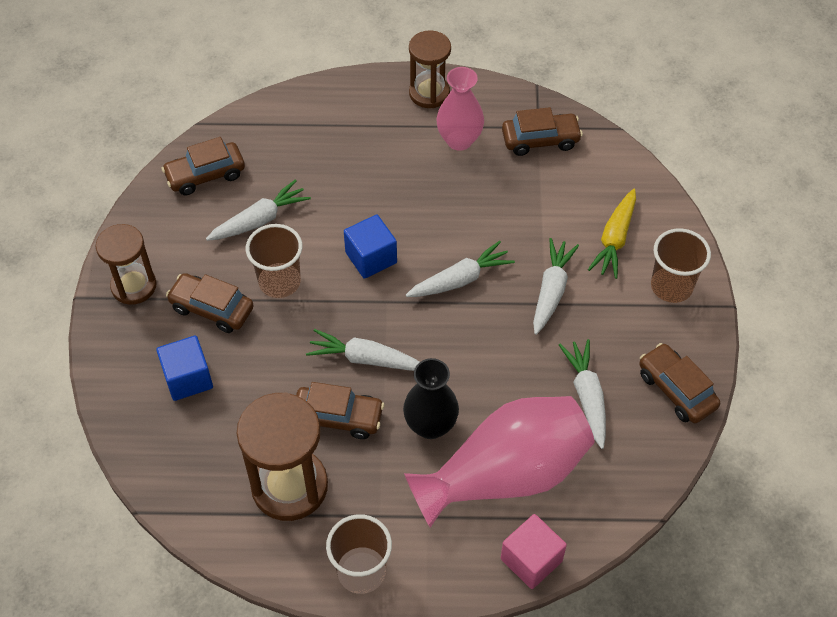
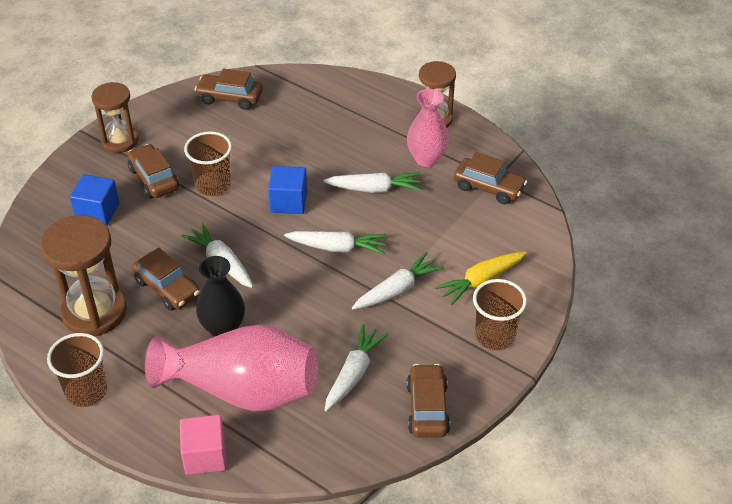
camera: 35 degrees right, 10 degrees down
(260, 220) = (238, 141): white carrot -> white carrot (375, 189)

